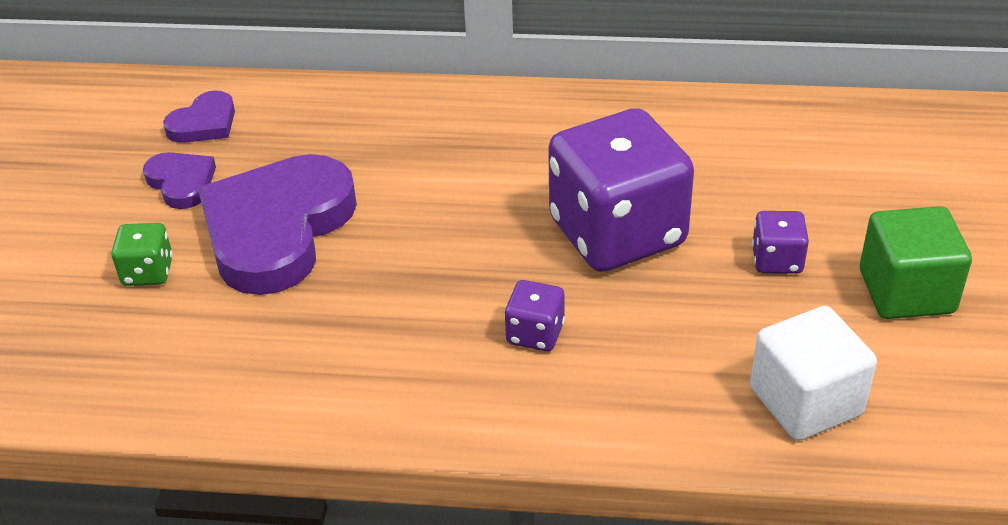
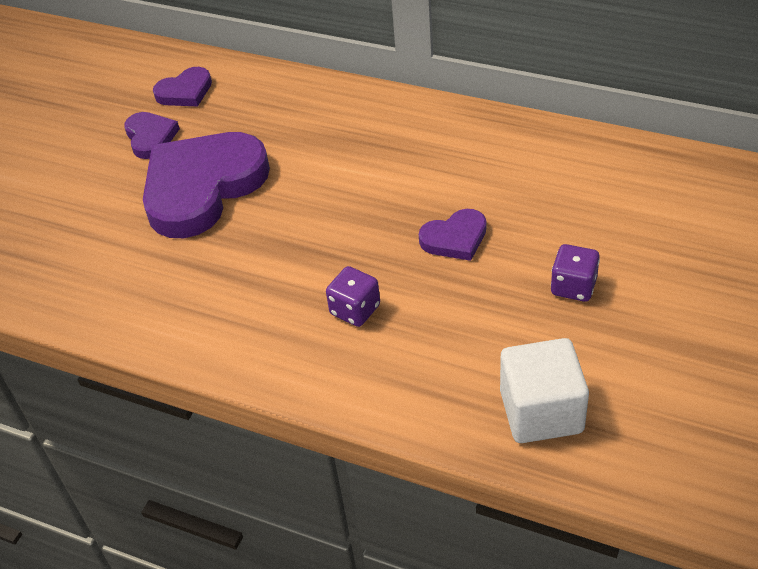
camera: 20 degrees right, 5 degrees up
(148, 272) = (100, 204): green dice -> none
(617, 233) = (455, 238): purple dice -> purple heart
(906, 291) = (670, 335): green cube -> none

